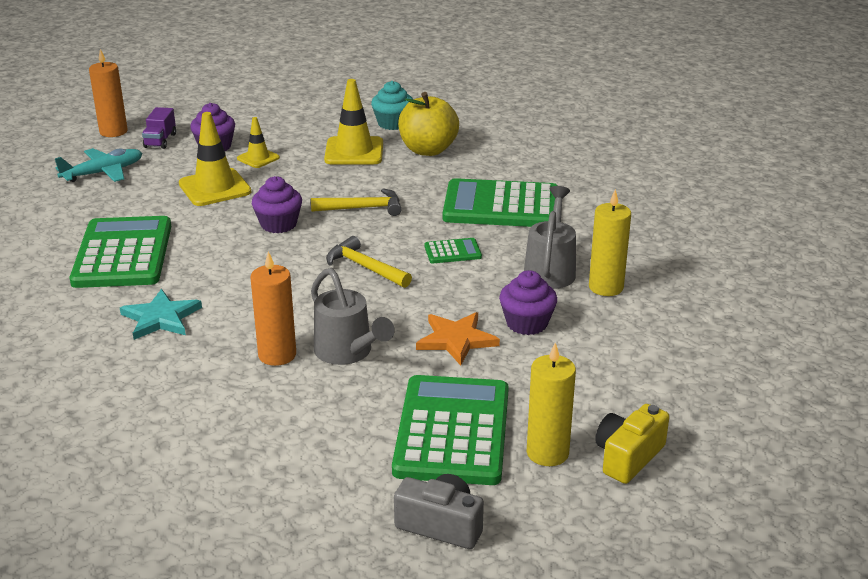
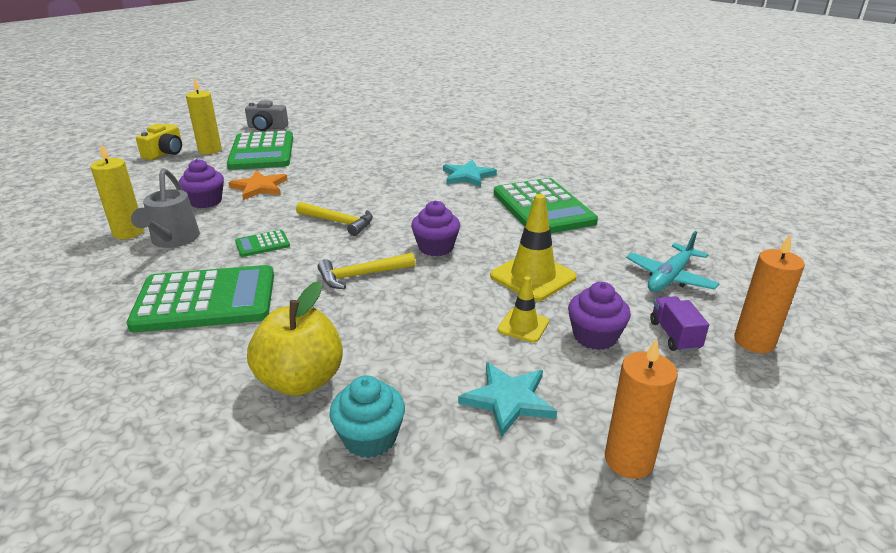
camera: 165 degrees right, 0 degrees up
(277, 355) = (377, 168): orange candle -> orange candle (628, 460)
(303, 127) = (508, 400): none -> turquoise star
(347, 352) = (332, 174): grey watering can -> none
(354, 151) = (406, 359): yellow traffic cone -> none

